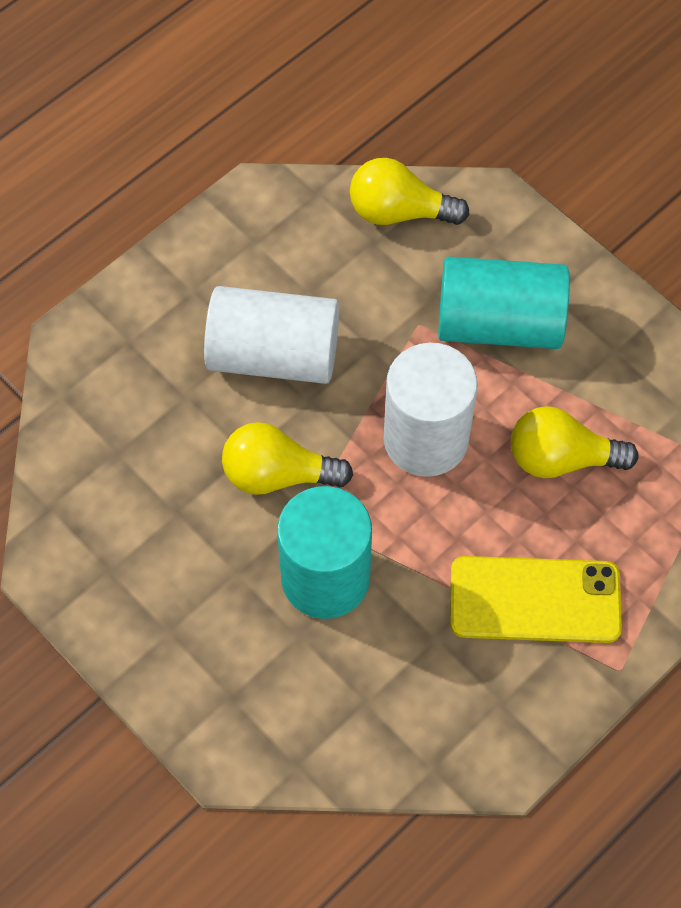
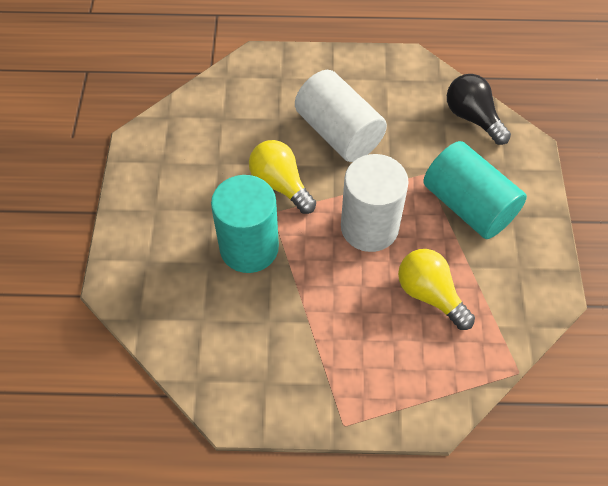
camera: 45 degrees right, 5 degrees down
(399, 212) = (473, 118): yellow light bulb -> black light bulb
(535, 599) = (339, 349): yellow phone -> none

